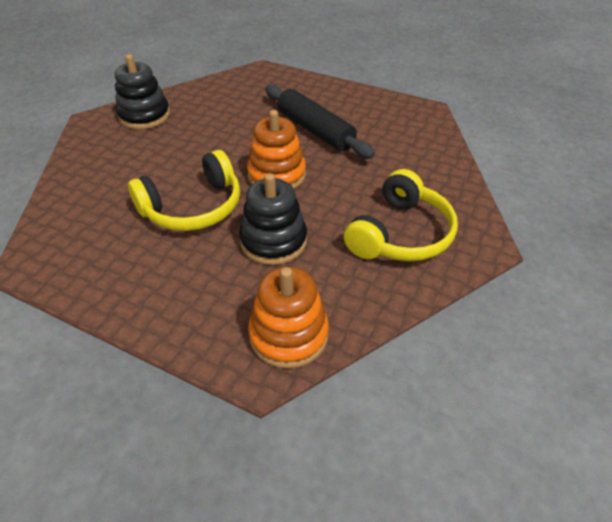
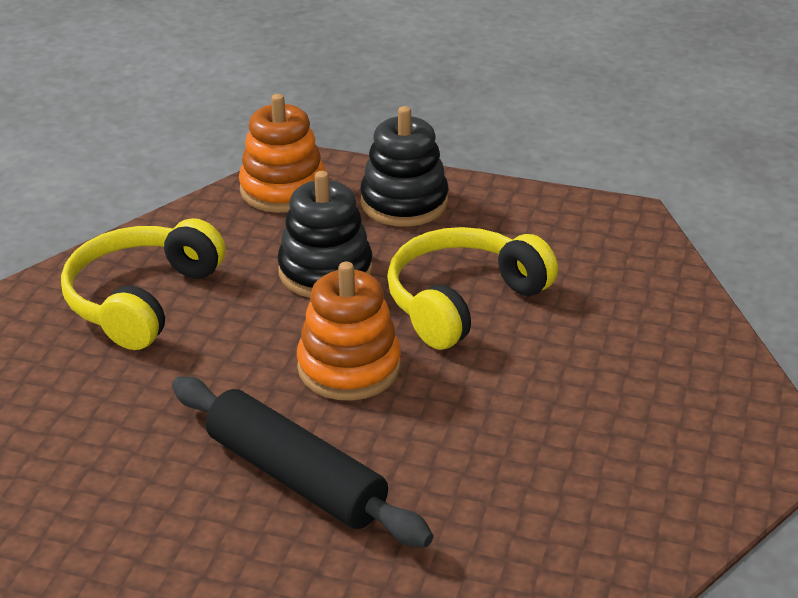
camera: 170 degrees right, 10 degrees down
(144, 116) = (683, 470): black stacking toy -> black stacking toy (404, 203)

